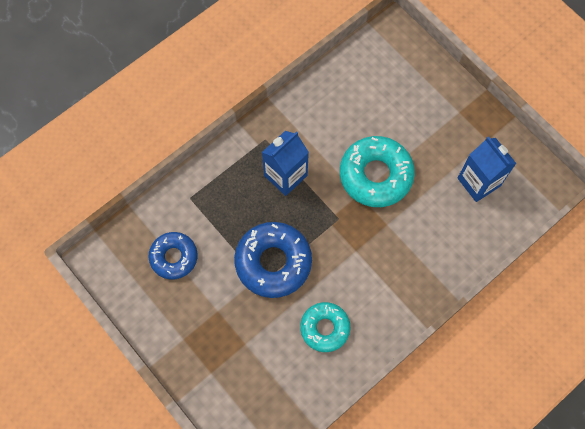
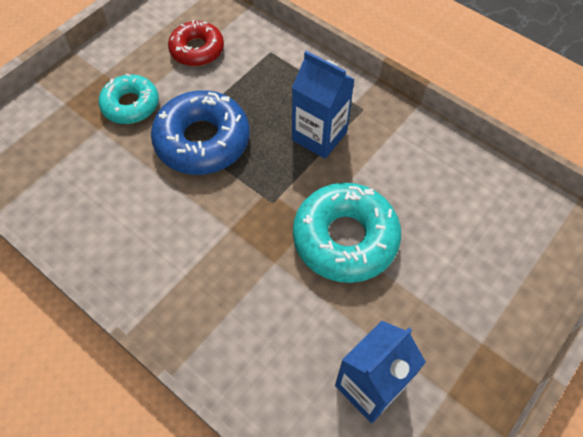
camera: 80 degrees right, 10 degrees down
(174, 257) = (197, 50): blue donut -> red donut
(325, 328) = (121, 207): turquoise donut -> turquoise donut (130, 105)

